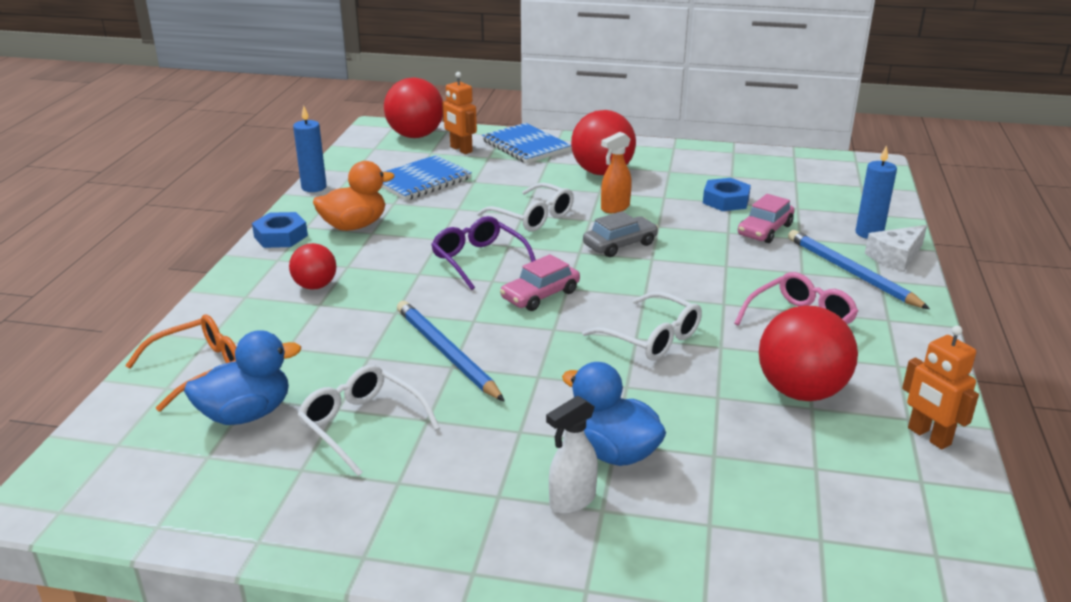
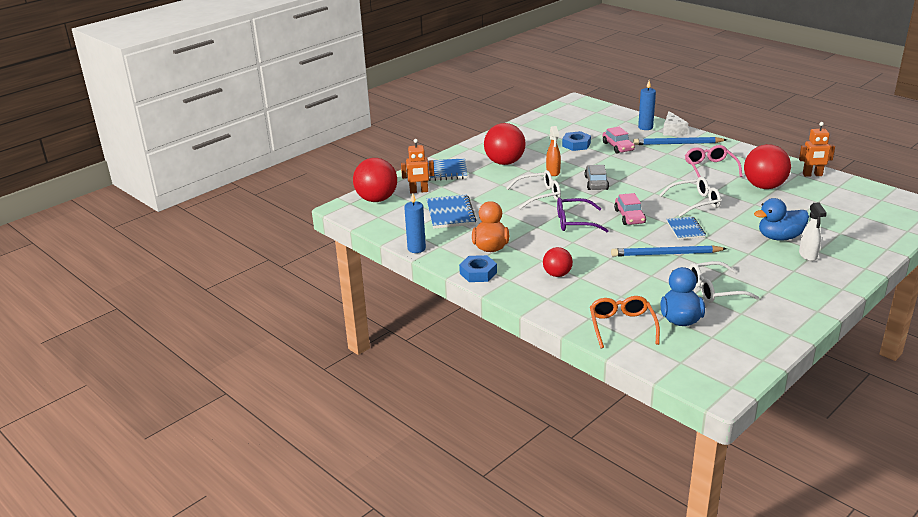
camera: 55 degrees left, 0 degrees up
(546, 351) = (685, 229): none -> blue notebook

